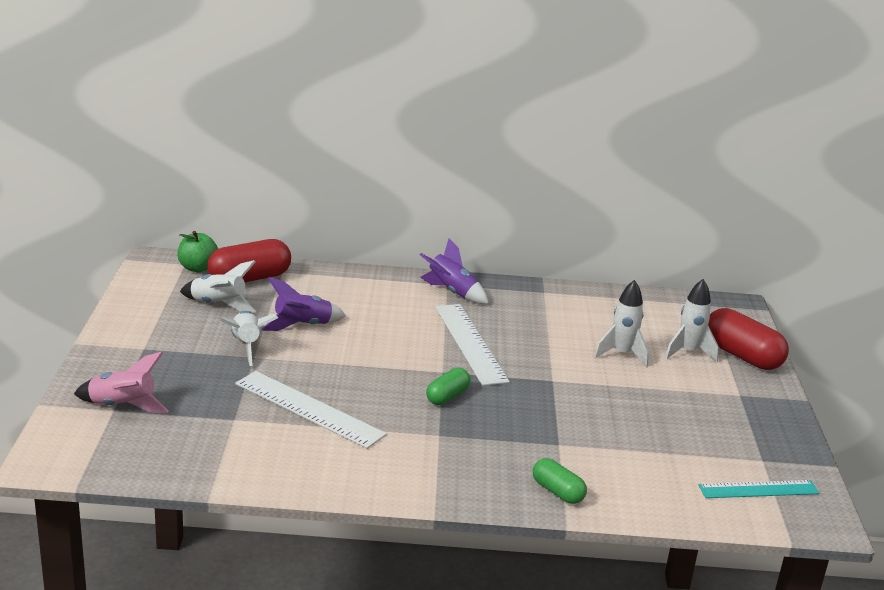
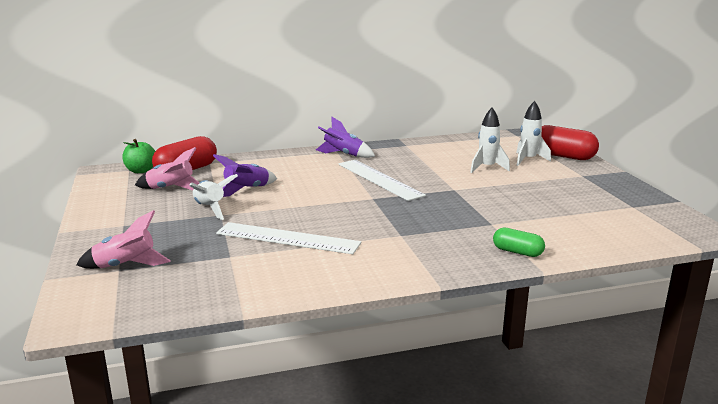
camera: 15 degrees left, 5 degrees down
(218, 305) = (171, 189): white rocket -> pink rocket
(447, 396) = (388, 211): green capsule -> none
(758, 489) = (648, 223): turquoise ruler -> none

